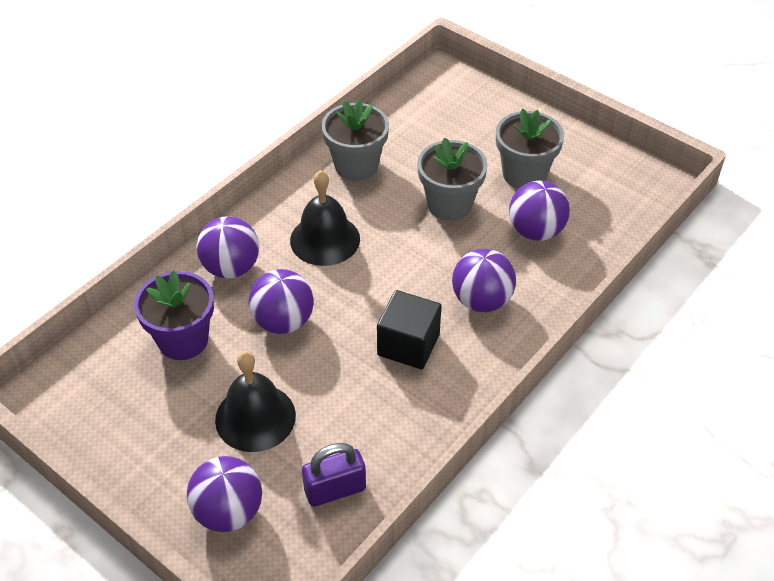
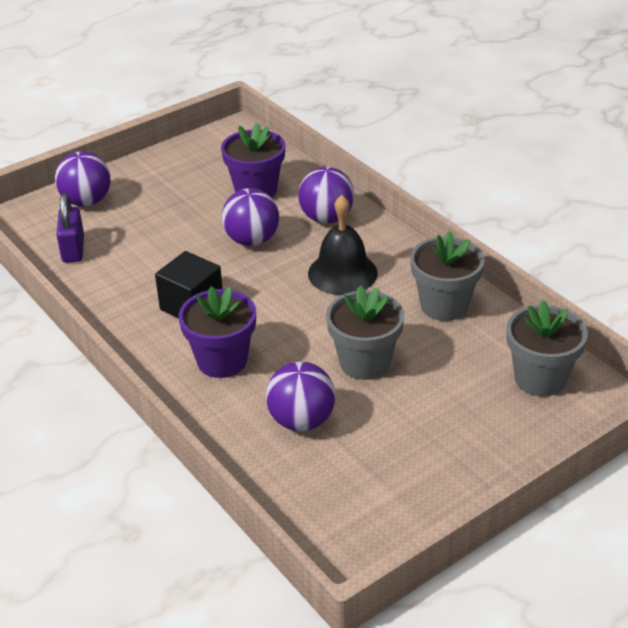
camera: 105 degrees right, 10 degrees down
(255, 417) = (161, 219): black bell -> none
(481, 300) = (222, 361): purple ball -> purple flower pot
(524, 174) = (397, 431): grey flower pot -> grey flower pot (540, 378)

